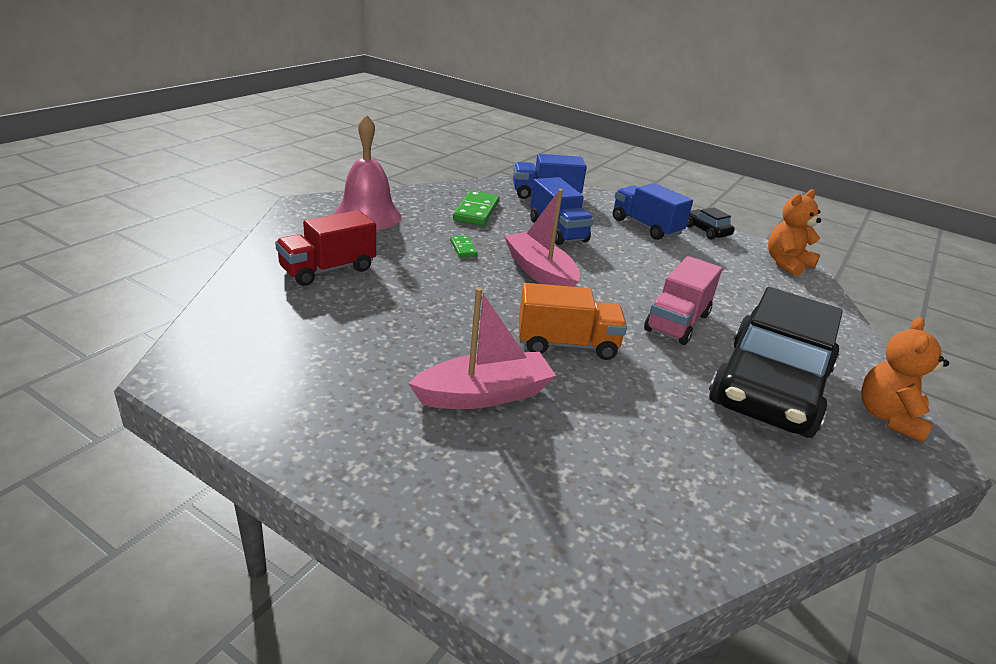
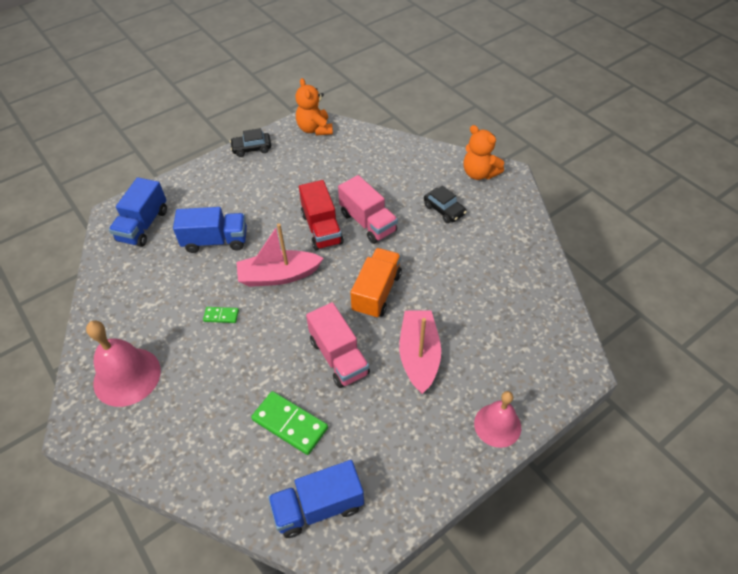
camera: 65 degrees left, 20 degrees up
(328, 270) = (223, 425): red truck -> red truck (322, 228)
(395, 493) = (497, 425): none -> pink bell
(448, 328) = (339, 357): none -> pink truck
(476, 211) = (154, 287): green domino -> green domino (290, 424)
(646, 227) = (231, 181): blue truck -> blue truck (318, 507)
(770, 388) = (444, 210): black car -> black car, size x0.40

